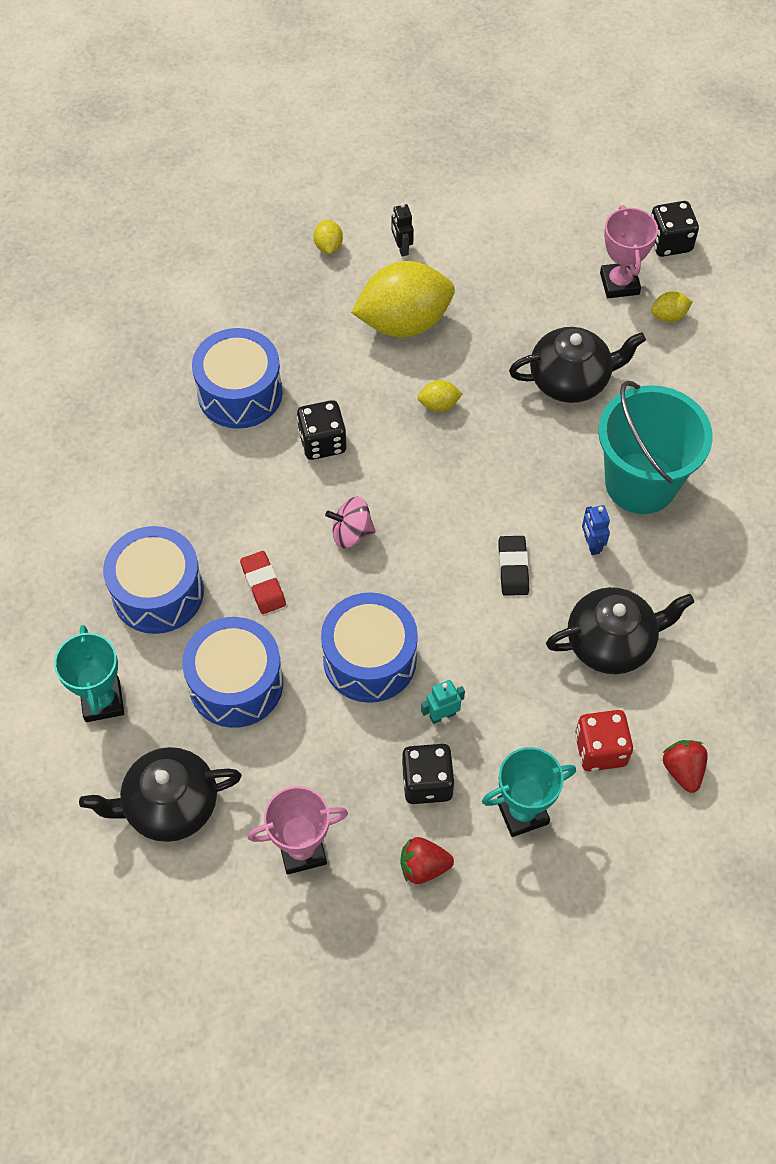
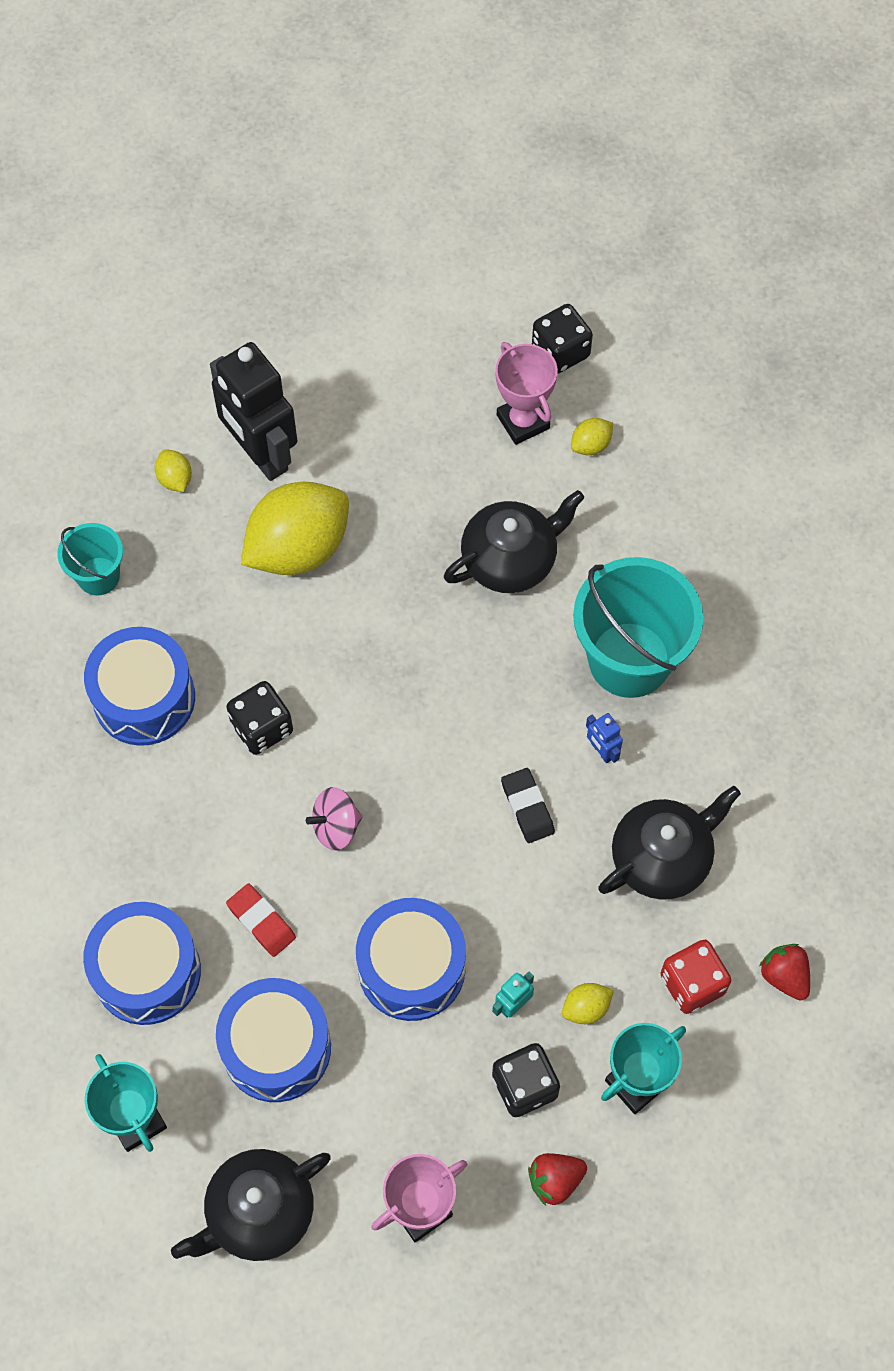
camera: 20 degrees left, 5 degrees up
(241, 297) = (98, 576): none -> turquoise bucket
(401, 248) = (260, 454): black robot -> black robot, size x2.48
(439, 404) = (375, 638): yellow lemon -> yellow lemon (586, 1008)

